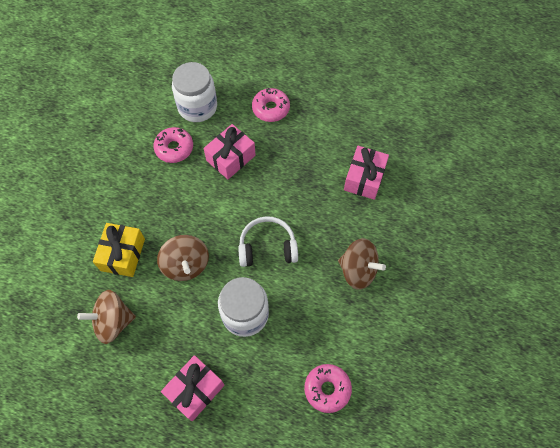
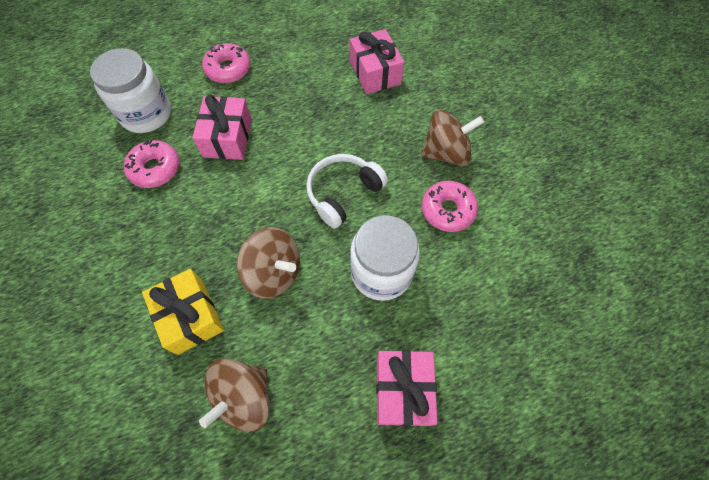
camera: 40 degrees left, 0 degrees up
(327, 389) = (523, 278): pink donut -> pink donut (447, 210)

